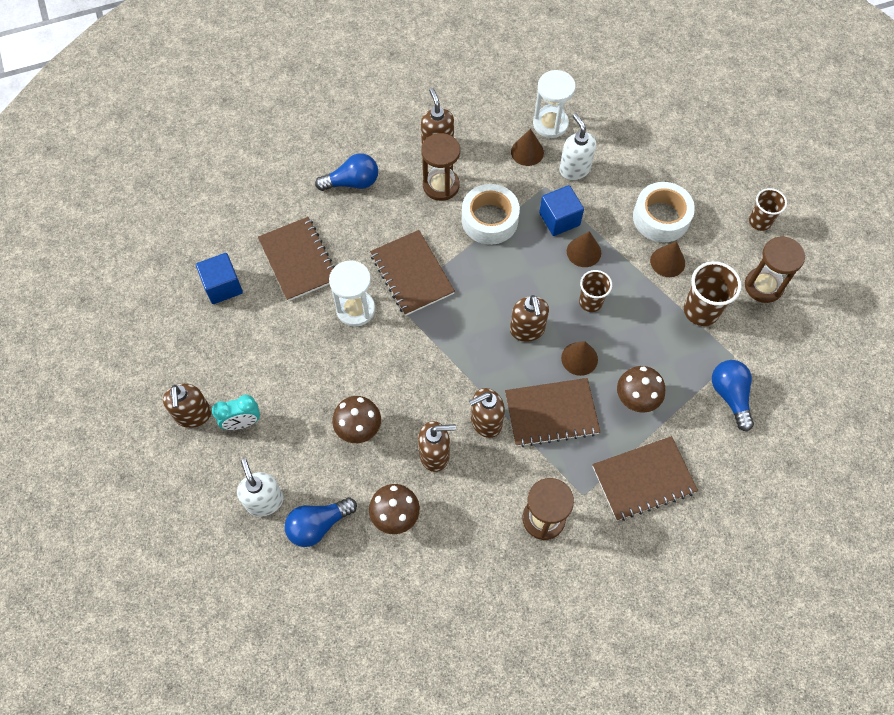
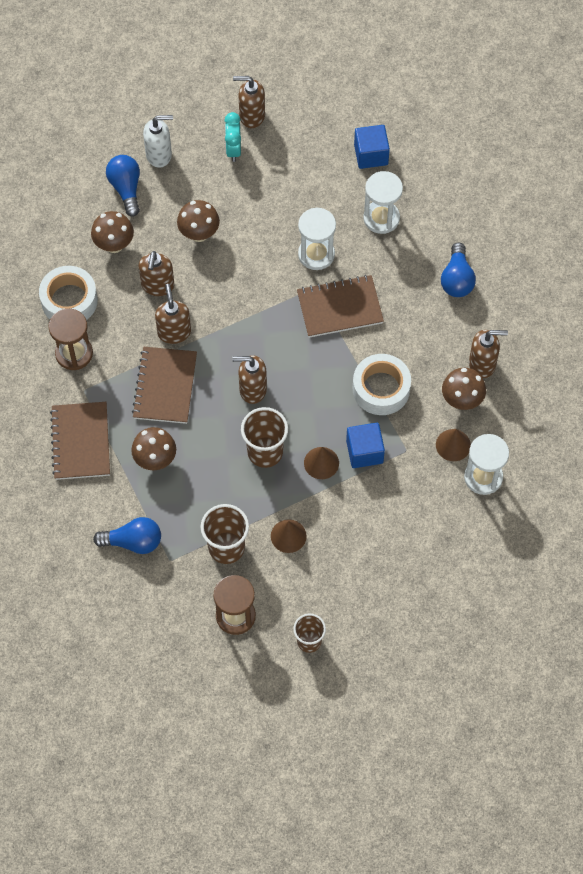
camera: 105 degrees right, 0 degrees up
(298, 260) = (381, 218): brown notebook -> white hourglass
(441, 185) = (433, 355): brown hourglass -> none
(480, 154) = (462, 400): none -> brown mushroom
(574, 169) = (420, 483): white soap dispenser -> none
(579, 358) = (210, 425): brown cone -> none
(590, 302) = (265, 452): brown cup -> brown cup, size x1.51
(661, 218) = (340, 547): white tape -> white tape (69, 300)

